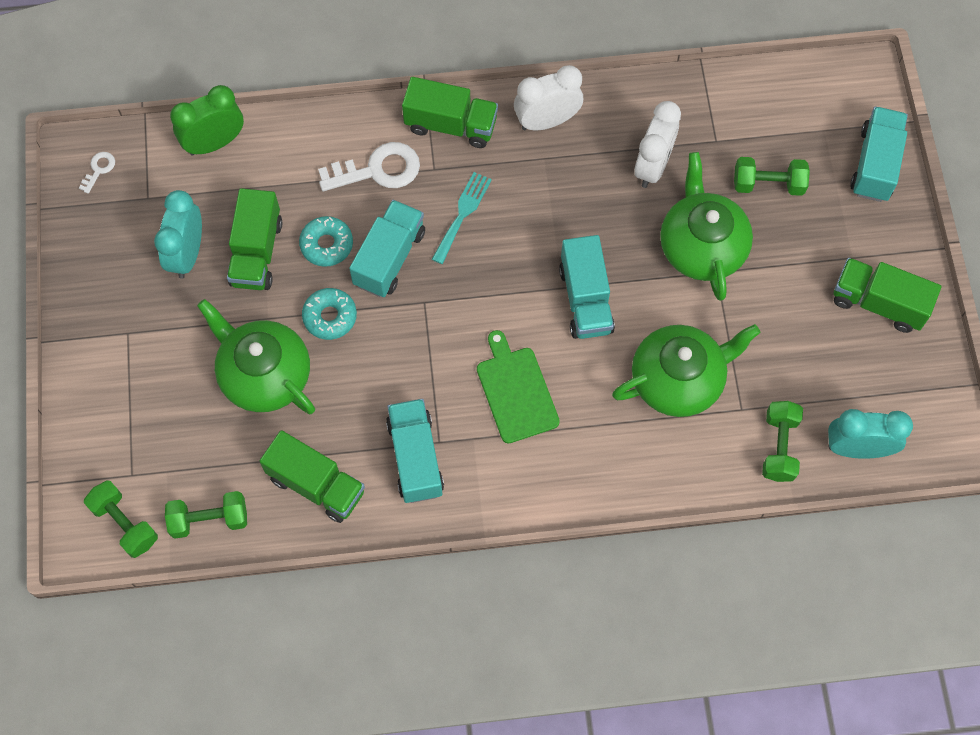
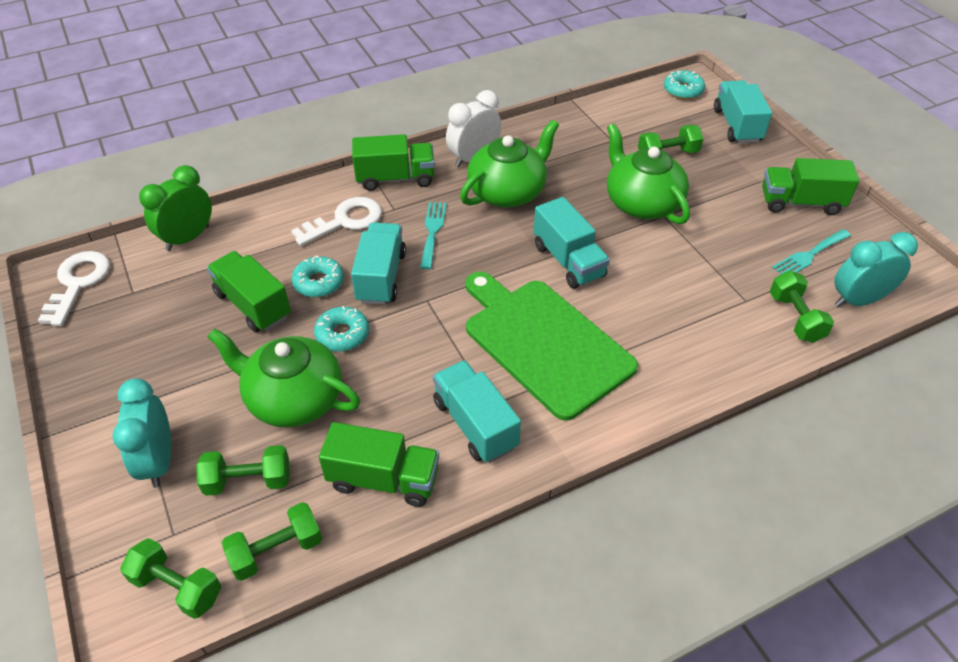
camera: 20 degrees left, 20 degrees down
(99, 169) = (78, 283): white key -> white key, size x2.10
(187, 254) = (184, 323): turquoise clock -> turquoise clock (159, 461)
(203, 446) = (248, 481): none -> green dumbbell
(256, 252) = (253, 305): green truck -> green truck turned 150 degrees clockwise
(516, 391) = (544, 343): green cutting board -> green cutting board, size x1.74
(653, 166) = (573, 165): white clock -> none
(678, 379) = (680, 294): green teapot -> green teapot (508, 192)
(842, 376) = (809, 255): none -> turquoise fork
(843, 85) = (683, 90): none -> turquoise donut

